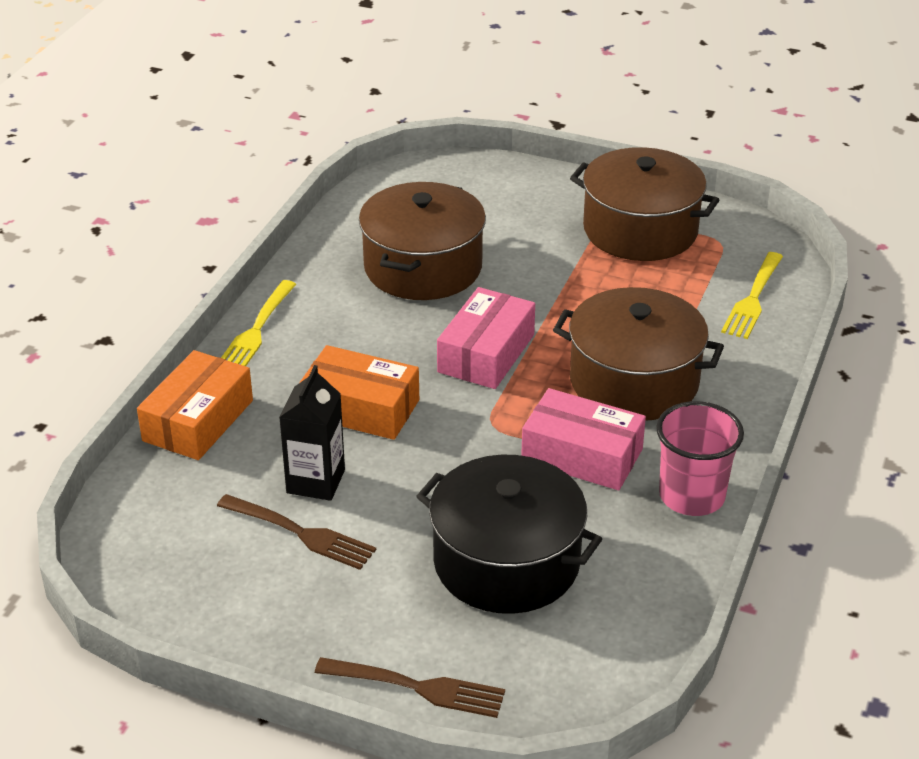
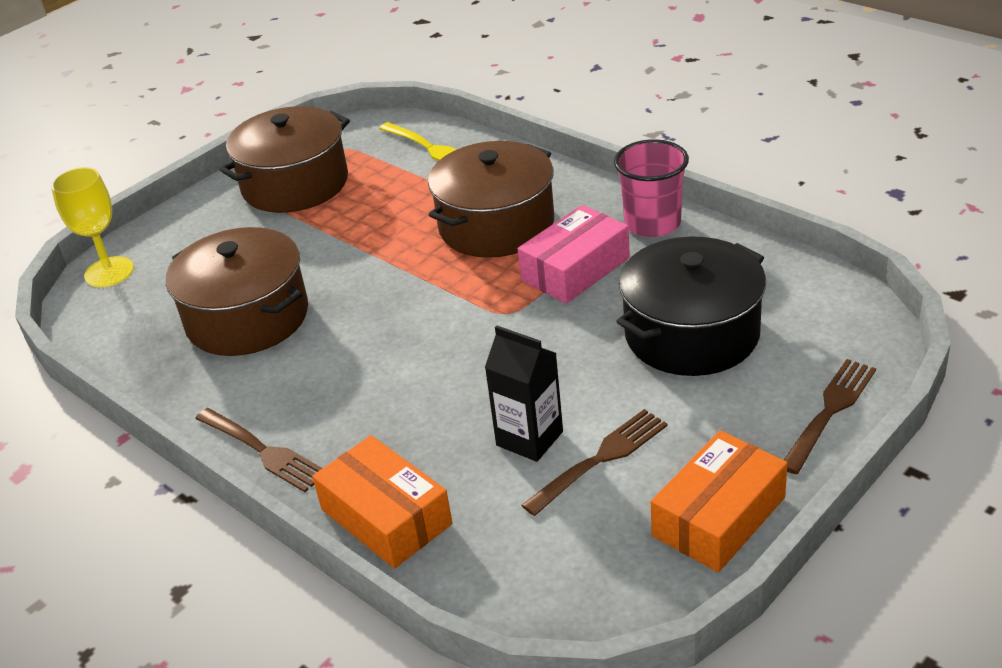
camera: 65 degrees left, 0 degrees up
(256, 330) = (262, 451): yellow fork -> brown fork
(360, 408) = (436, 392): orange box -> orange box (718, 516)
(456, 171) = (109, 272): none -> yellow goblet
(486, 353) = (406, 299): pink box -> none

